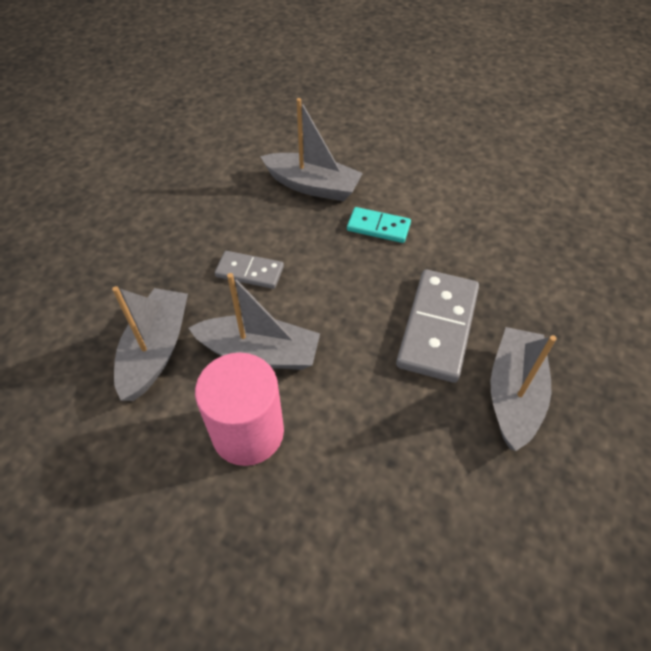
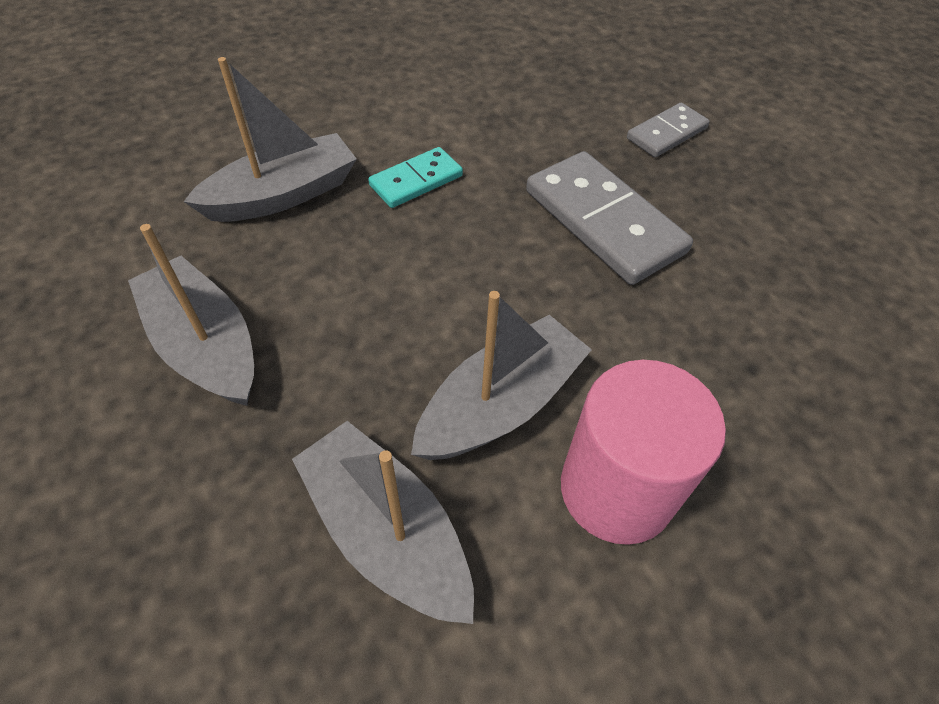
camera: 55 degrees left, 0 degrees up
(249, 272) = (355, 339): grey domino -> grey domino (667, 133)
(513, 394) = (731, 220): grey boat -> grey boat (205, 346)

